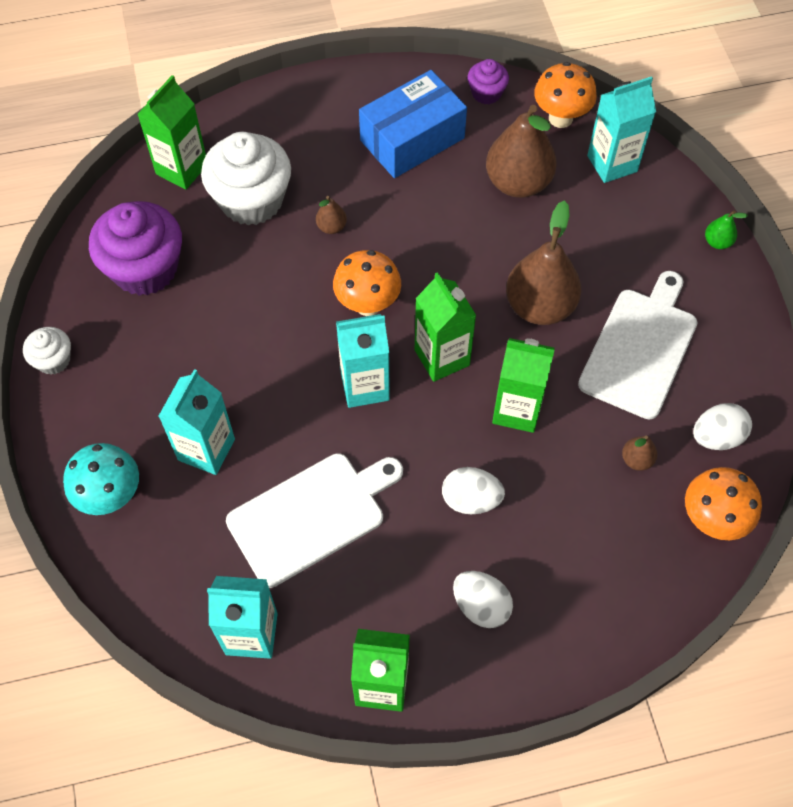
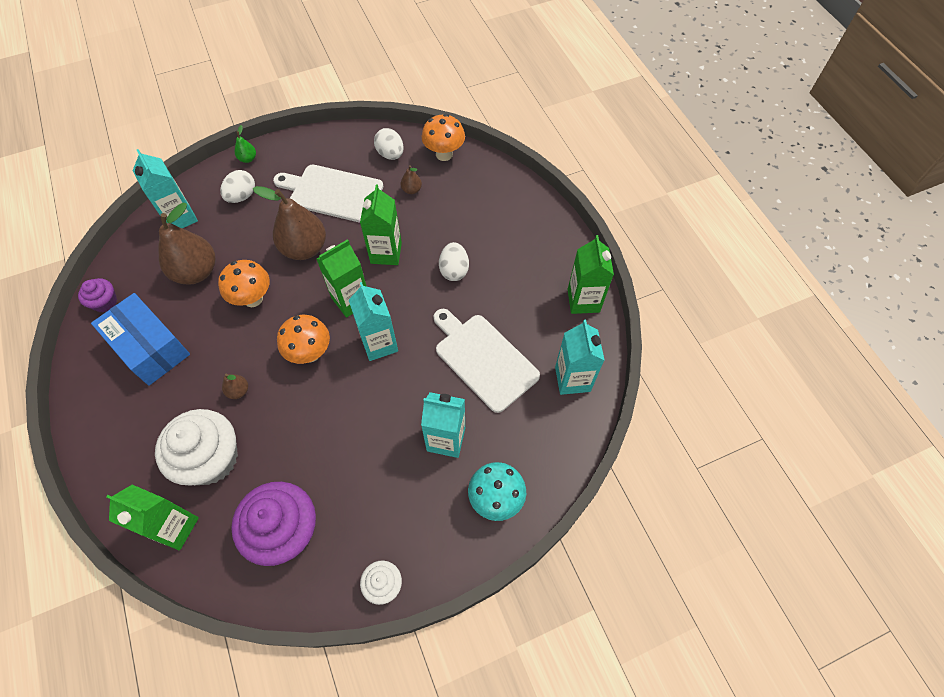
camera: 100 degrees left, 0 degrees up
(481, 606) = (522, 257): white egg -> white egg (242, 196)
(560, 118) = (135, 251): orange mushroom -> orange mushroom (253, 299)

